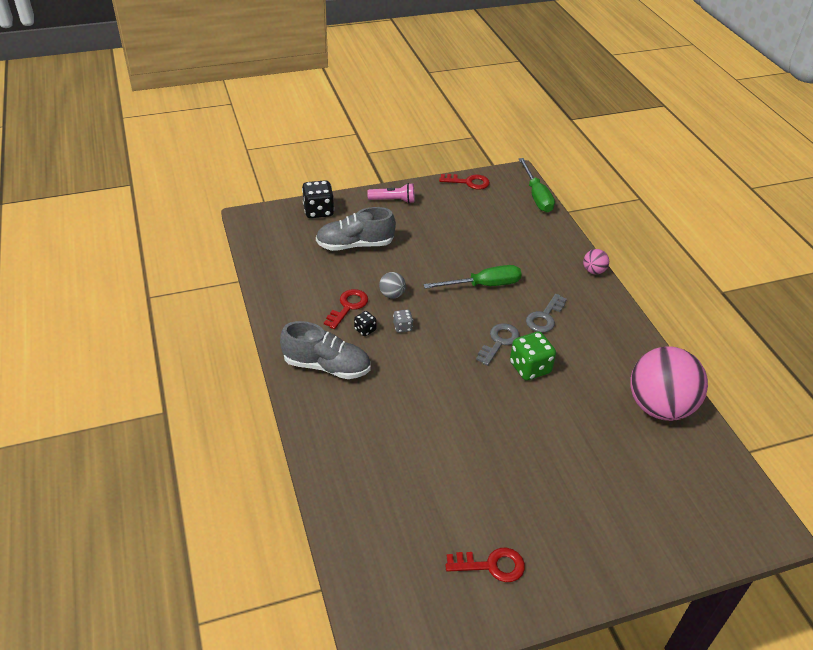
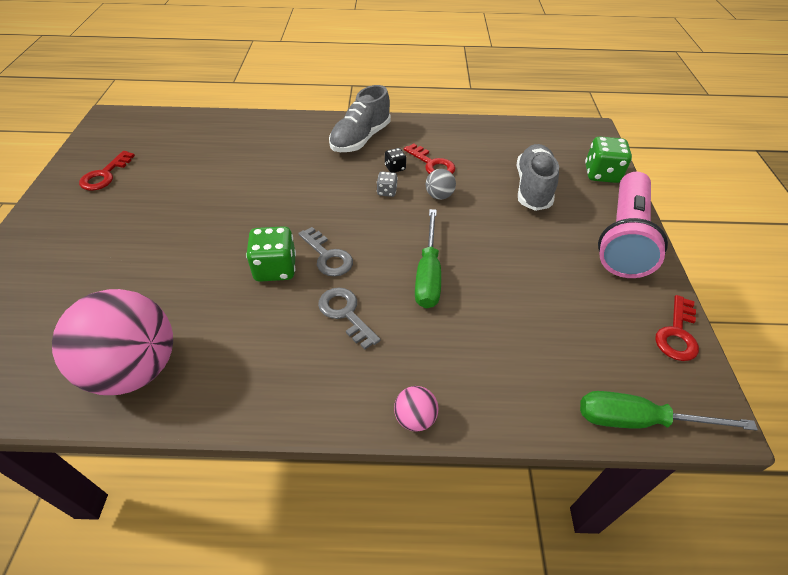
camera: 110 degrees right, 5 degrees up
(318, 211) = (601, 174): black dice -> green dice
(393, 200) = (624, 238): pink flashlight -> pink flashlight, size x2.06

